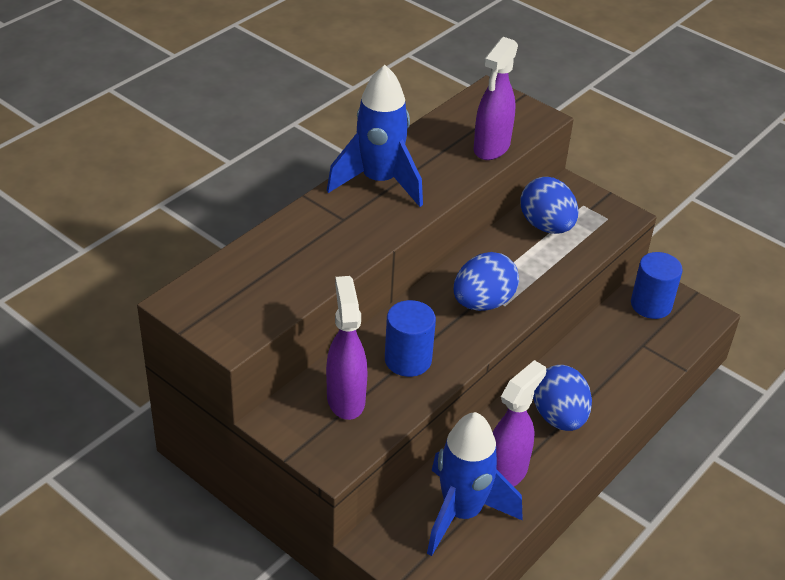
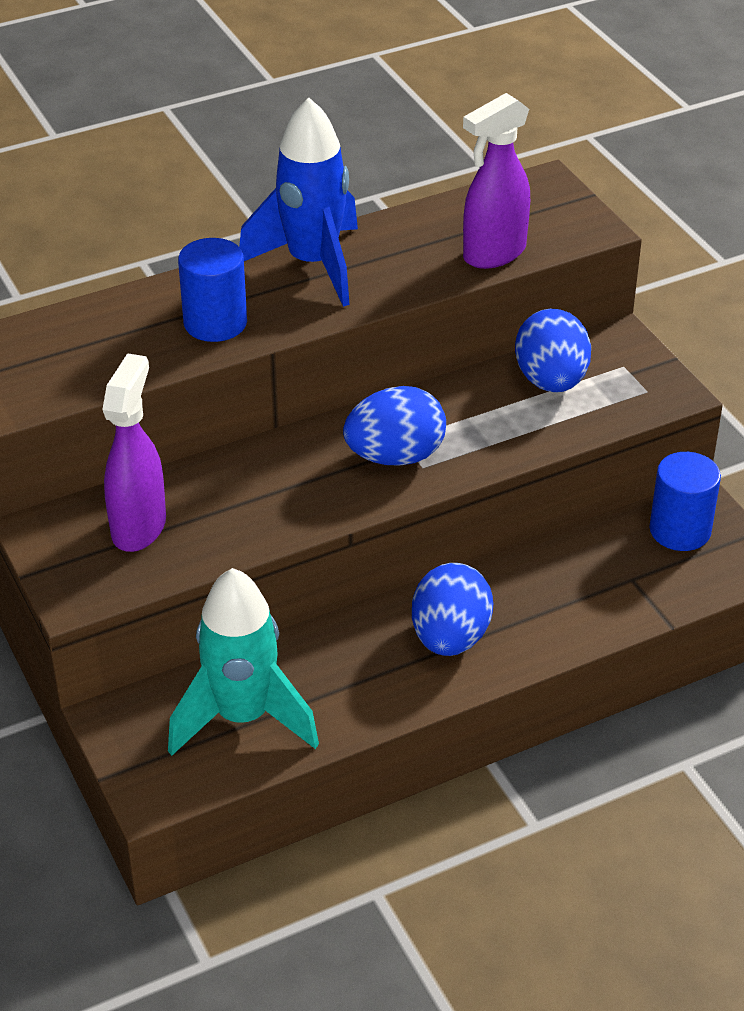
camera: 25 degrees right, 0 degrees up
(408, 360) = (248, 501): blue cylinder -> blue cylinder (215, 323)
(461, 513) = (243, 717): blue rocket -> turquoise rocket
(506, 473) = (333, 686): purple spray bottle -> none

